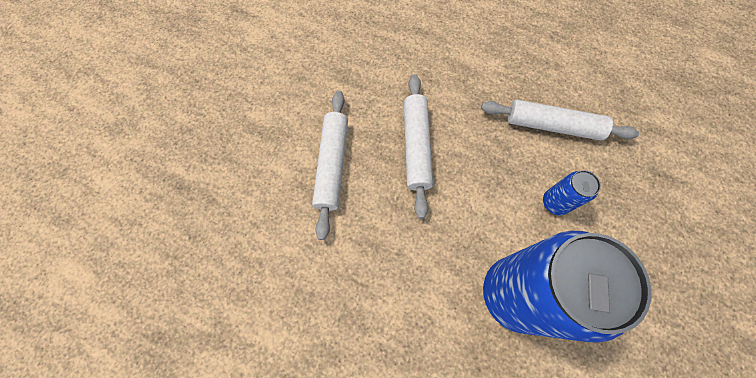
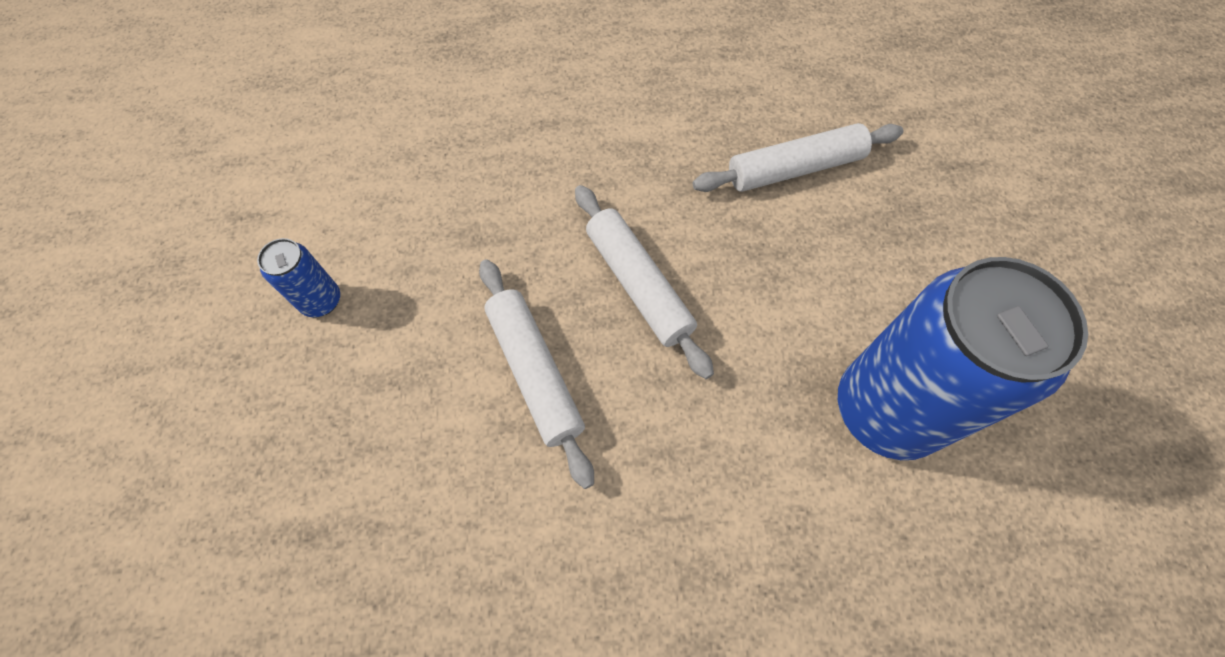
camera: 30 degrees left, 5 degrees down
(555, 202) = (858, 265): blue can -> blue can (321, 301)

